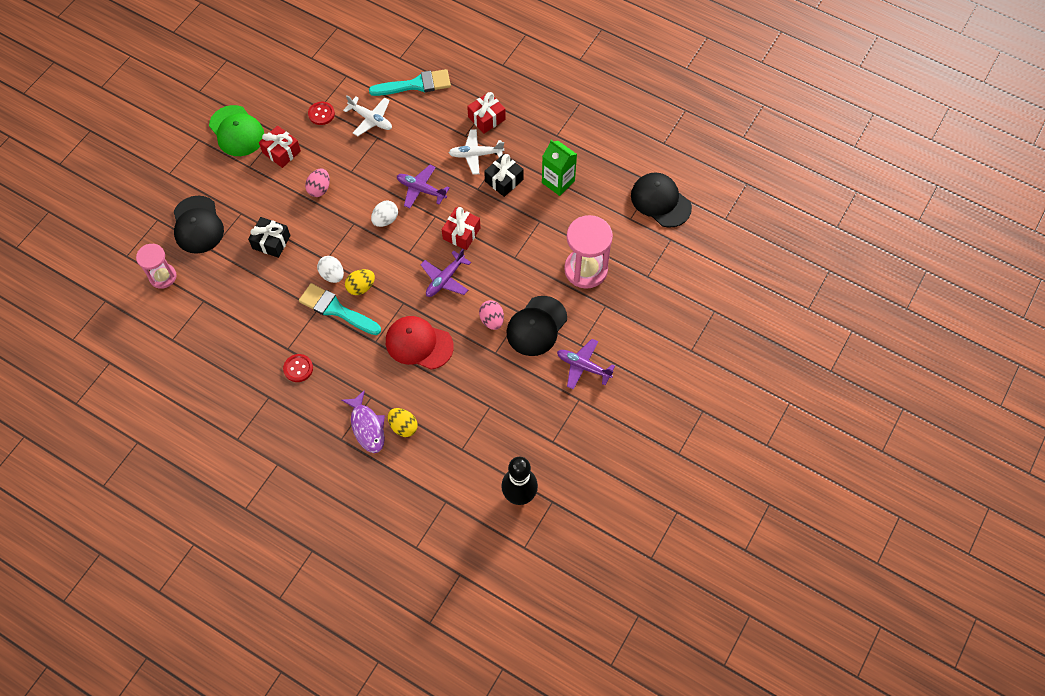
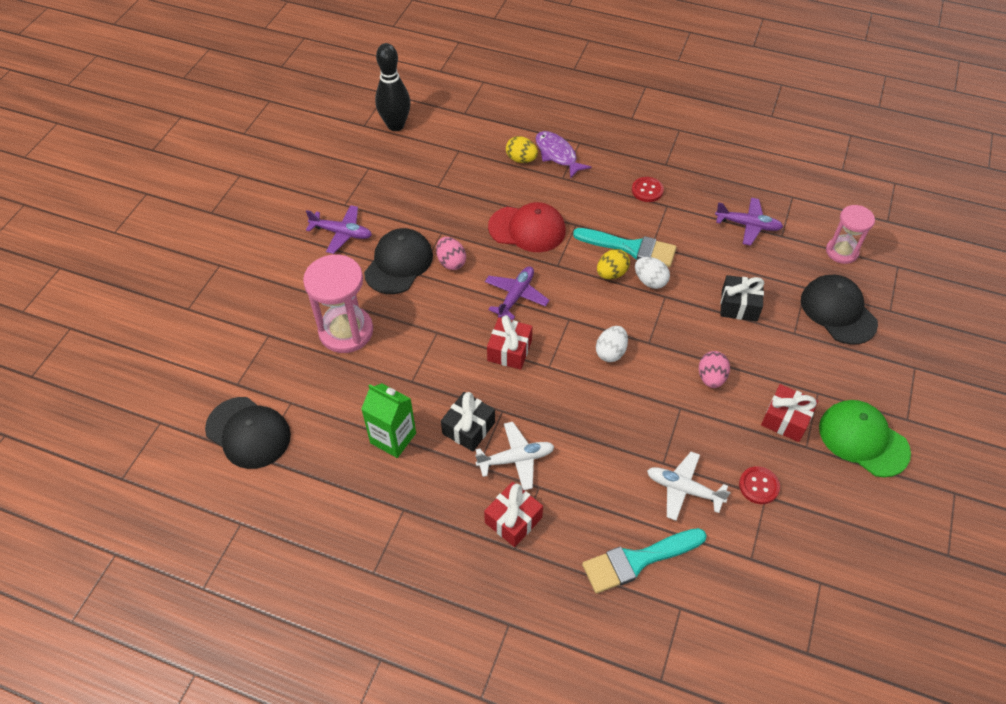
camera: 170 degrees right, 10 degrees down
(421, 189) = (578, 398): purple plane -> purple plane (748, 225)

